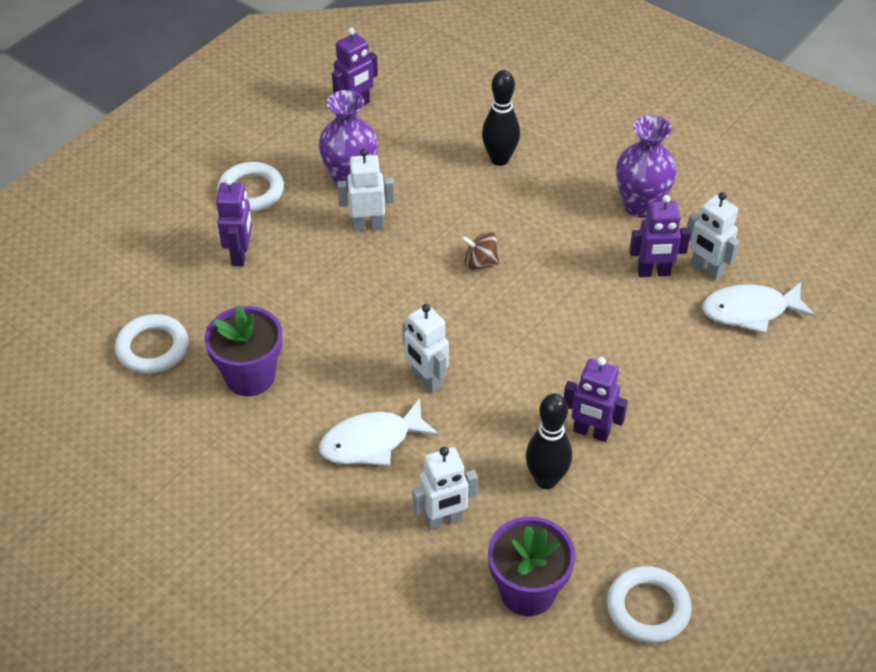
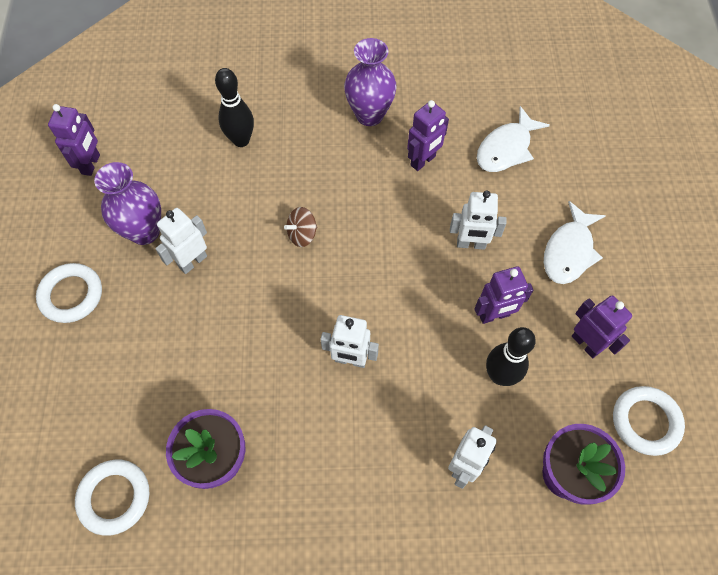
camera: 40 degrees left, 15 degrees up
(240, 254) = (113, 358): purple robot -> purple robot (586, 343)
(371, 442) = (358, 443): white fish -> white fish (569, 251)
(706, 269) = (453, 136): white robot -> white robot (471, 244)

